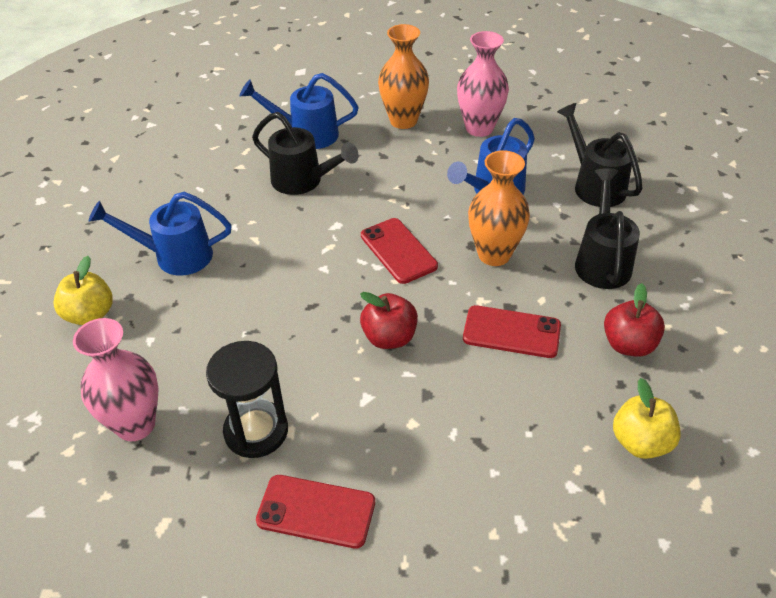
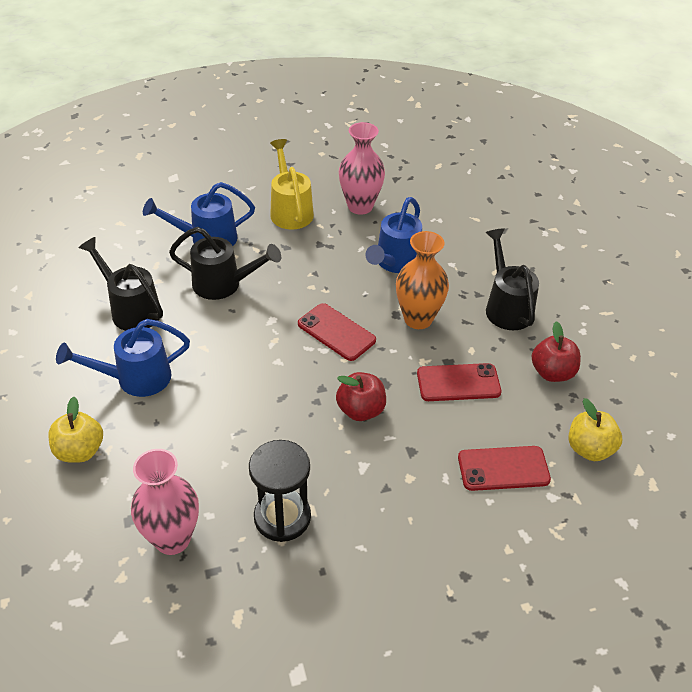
camera: 20 degrees left, 0 degrees up
(316, 511) = (362, 570): red phone -> red phone (503, 468)
(403, 121) = (290, 210): orange vase -> yellow watering can
(595, 185) = (476, 241): black watering can -> black watering can (131, 309)

